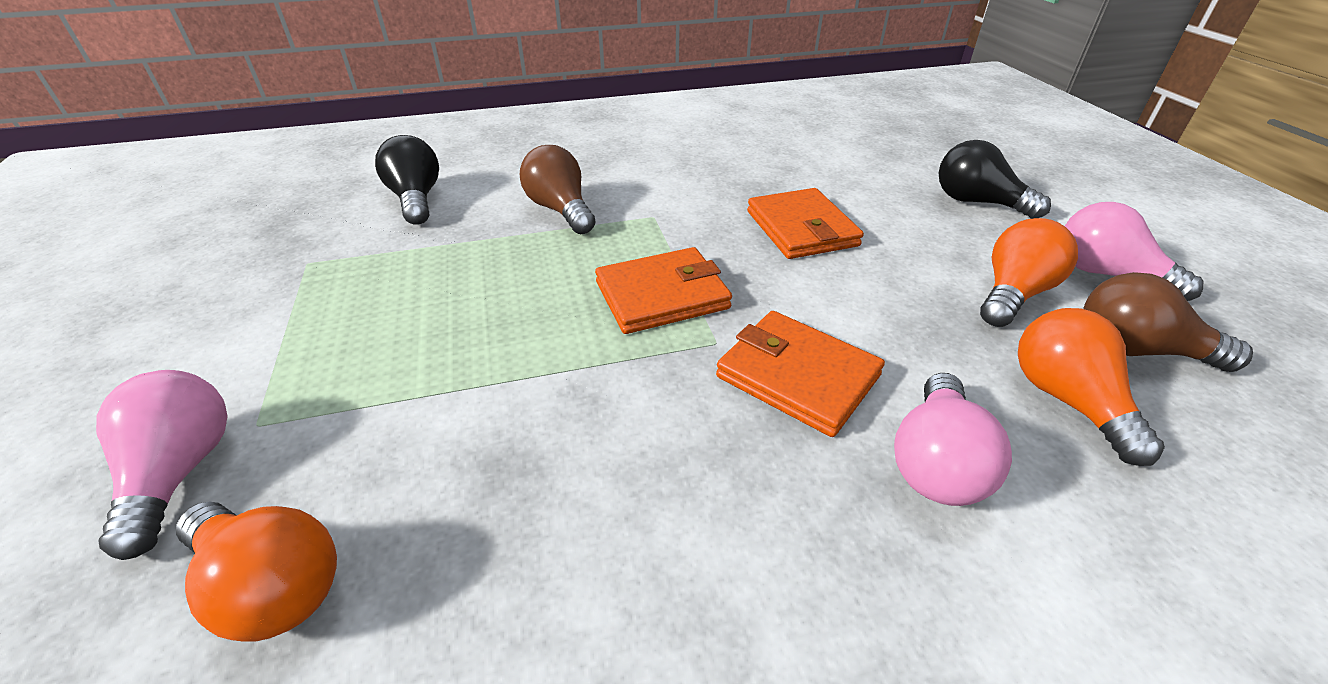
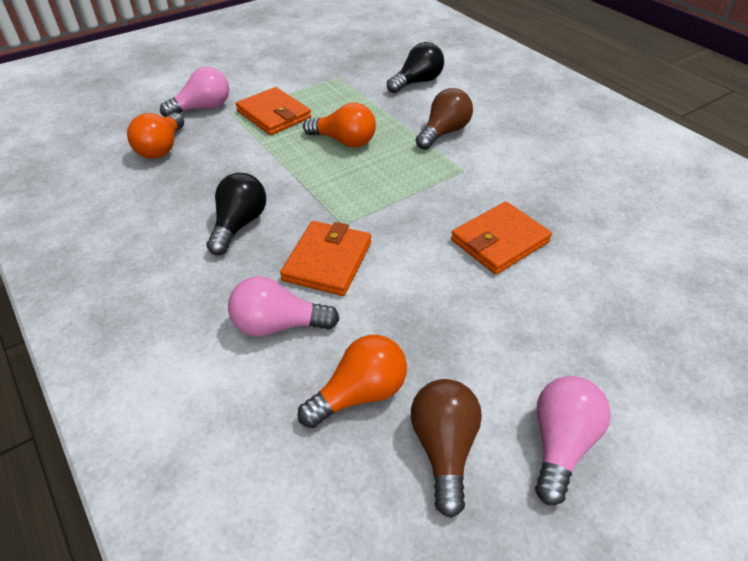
camera: 70 degrees right, 5 degrees up
(662, 295) = (376, 194): orange wallet -> orange wallet (274, 115)
(977, 202) = (637, 350): black light bulb -> black light bulb (239, 225)
(1013, 294) = (482, 370): orange light bulb -> orange light bulb (344, 141)

